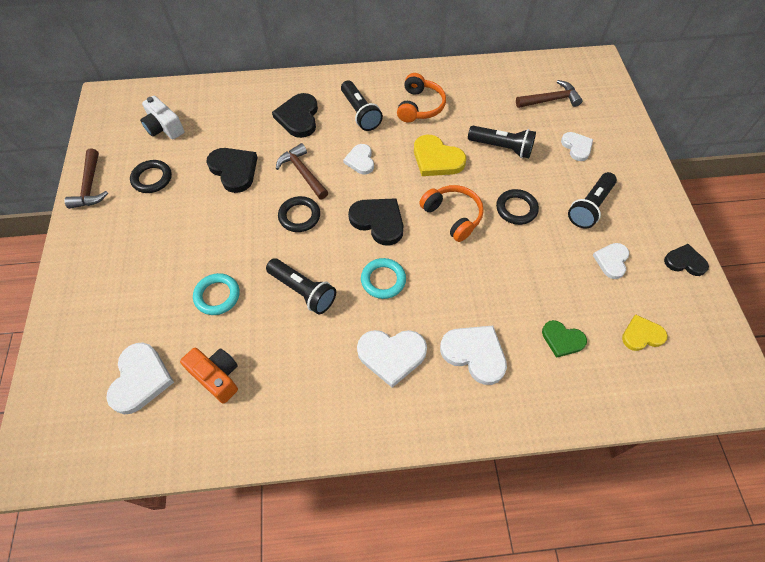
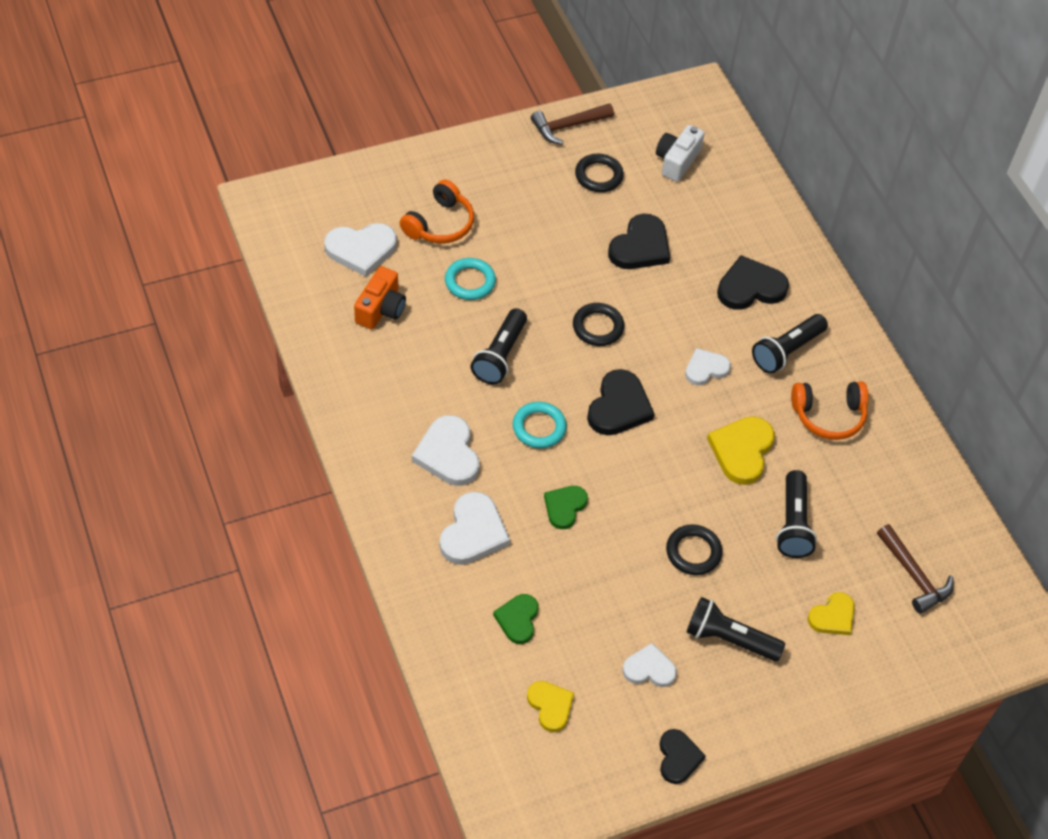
camera: 70 degrees right, 5 degrees down
(302, 172) = (663, 314): brown hammer -> none
(452, 216) = (655, 483): orange headphones -> orange headphones (439, 224)
(462, 280) = (564, 507): none -> green heart
(577, 147) = (832, 616): white heart -> yellow heart

